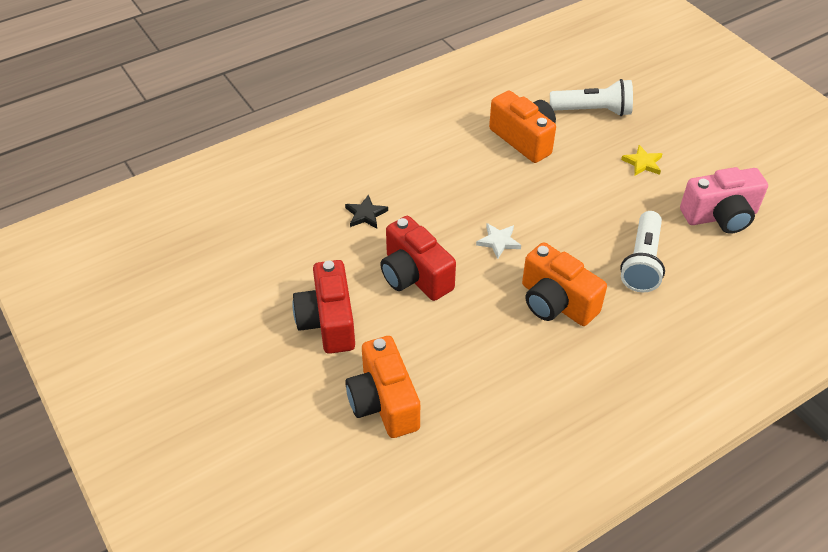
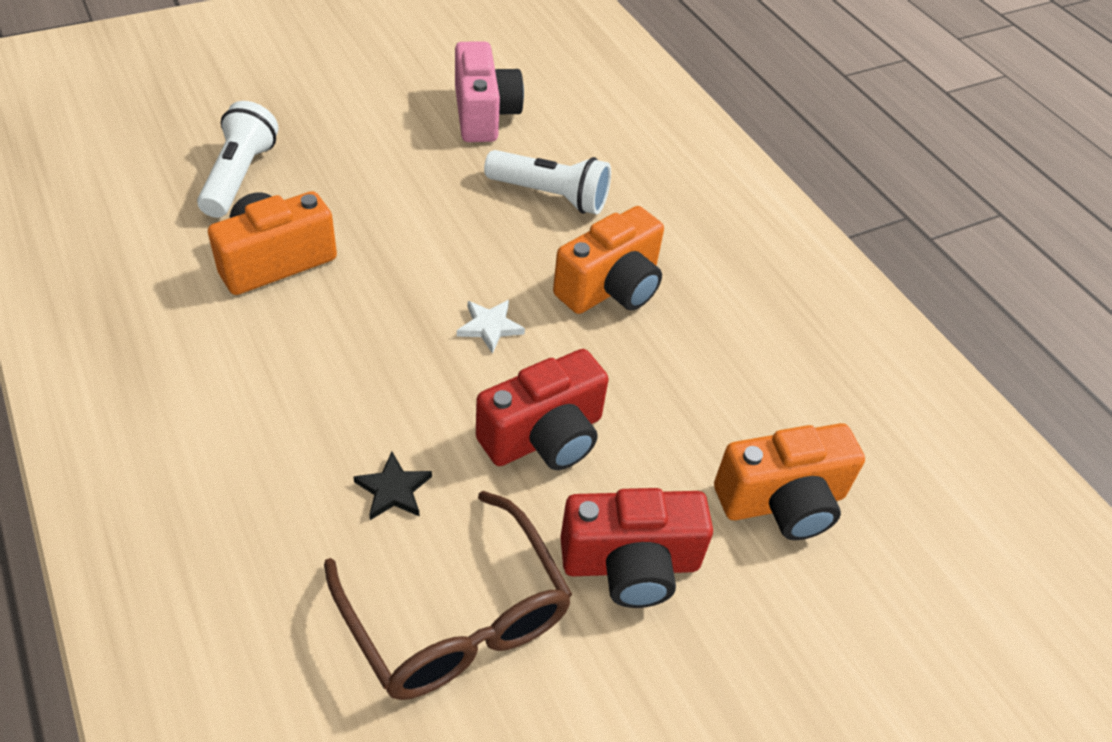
camera: 90 degrees left, 0 degrees up
(290, 249) = (456, 617): none -> brown glasses
(642, 163) = (369, 154): yellow star -> none

